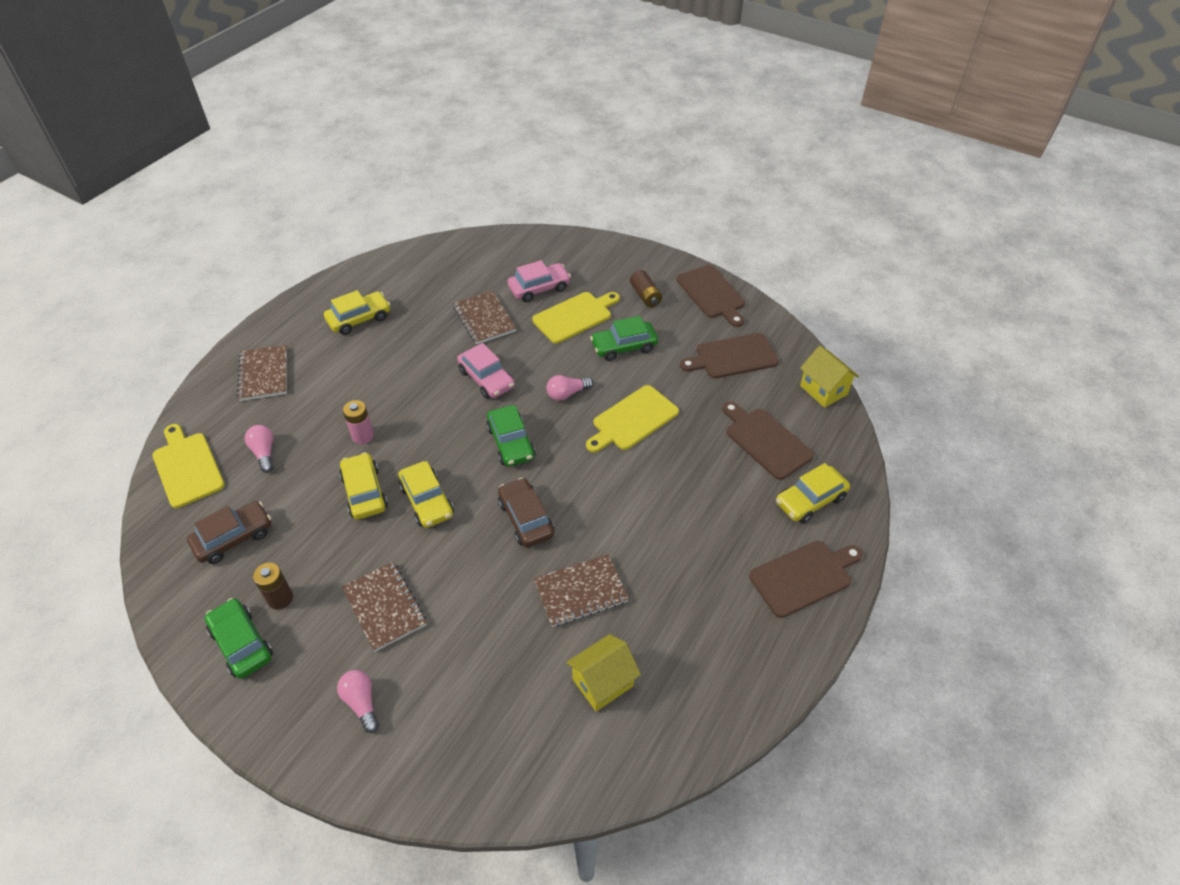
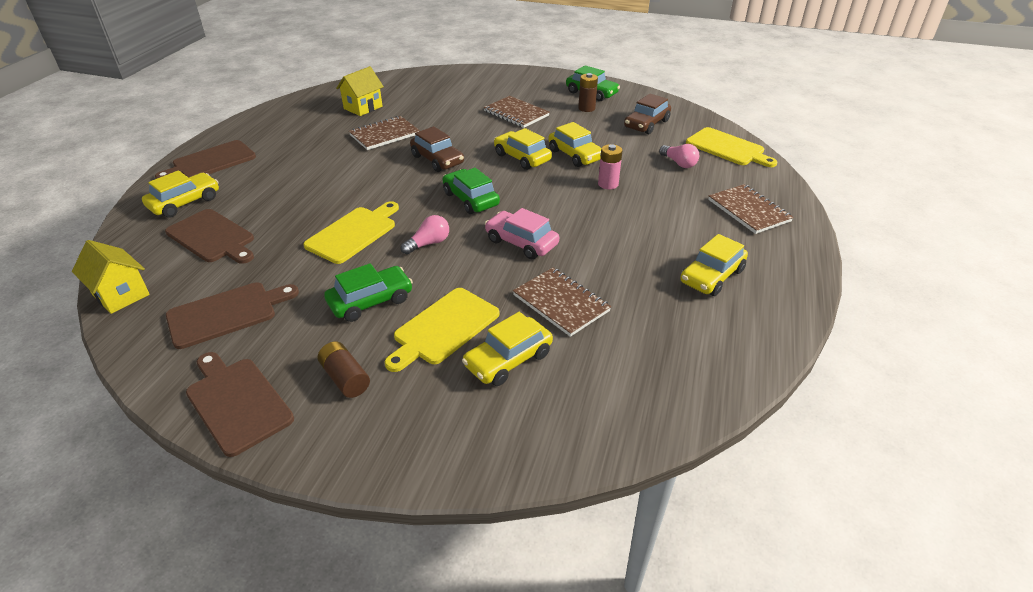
camera: 165 degrees right, 10 degrees down
(361, 703) = (504, 86): pink light bulb -> none
(539, 288) = (508, 360): pink car -> yellow car

